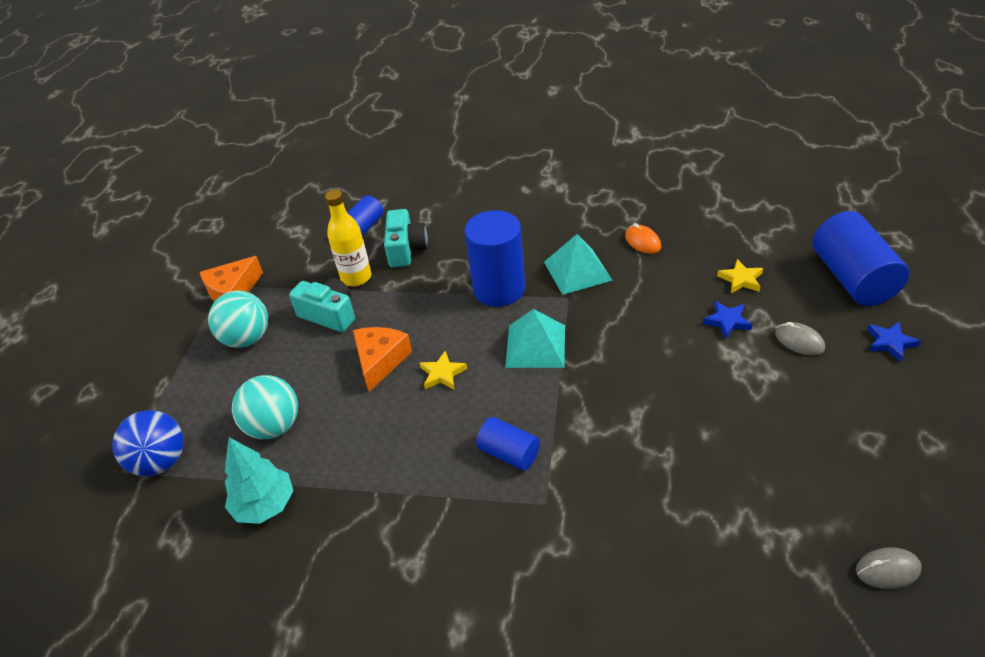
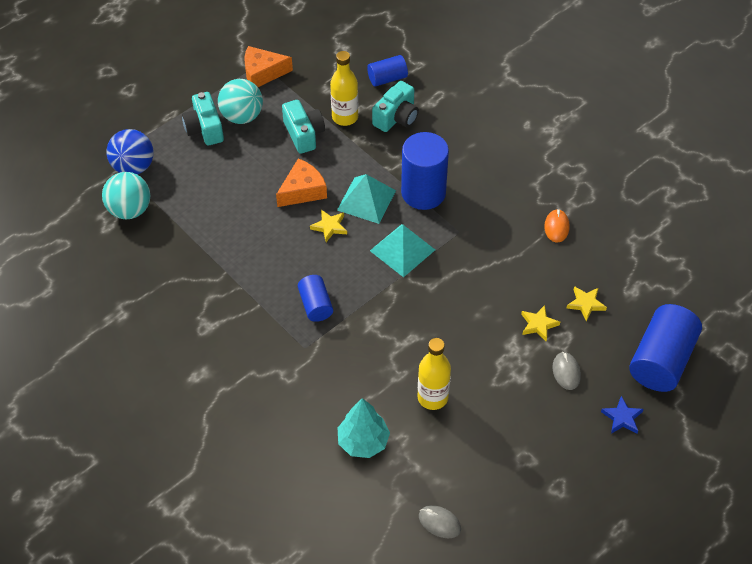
camera: 35 degrees right, 10 degrees up
(215, 374) = (204, 128): none -> turquoise camera
(265, 505) = (164, 235): turquoise tree -> turquoise tree (363, 442)
(274, 426) = (208, 190): turquoise ball -> turquoise ball (130, 210)
(577, 271) = (487, 216): turquoise pyramid -> turquoise pyramid (366, 200)
(723, 452) = (432, 397): none -> yellow bottle
(727, 321) = (538, 324): blue star -> yellow star

